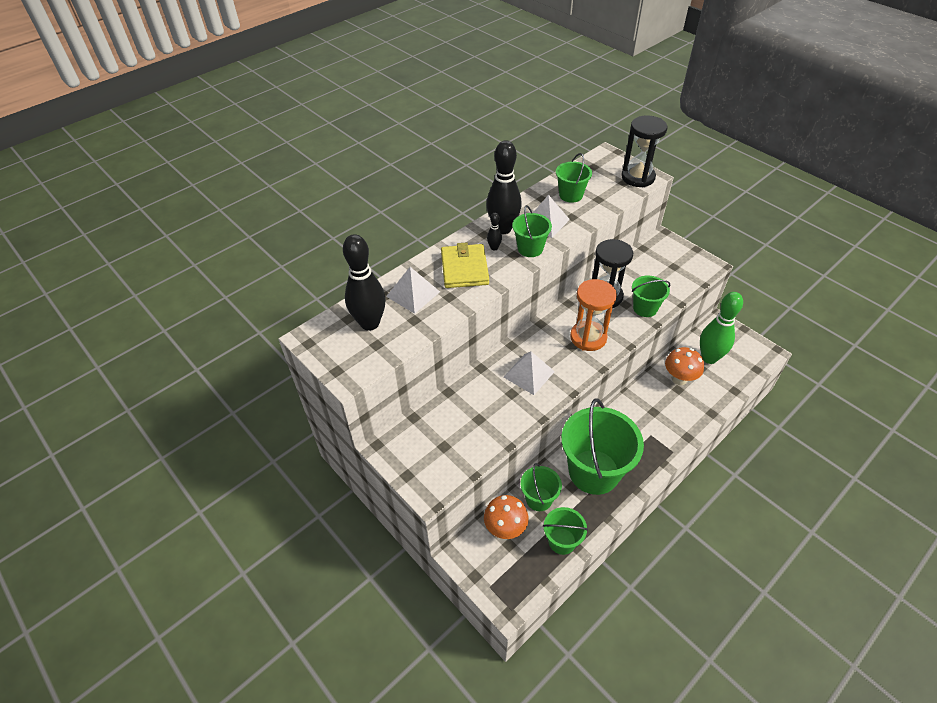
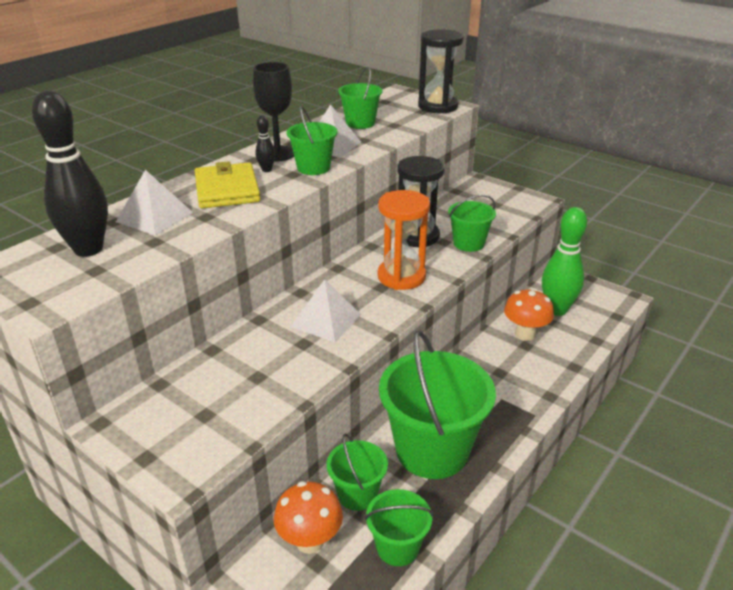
camera: 10 degrees left, 15 degrees down
(503, 229) = (277, 153): black bowling pin -> black goblet

